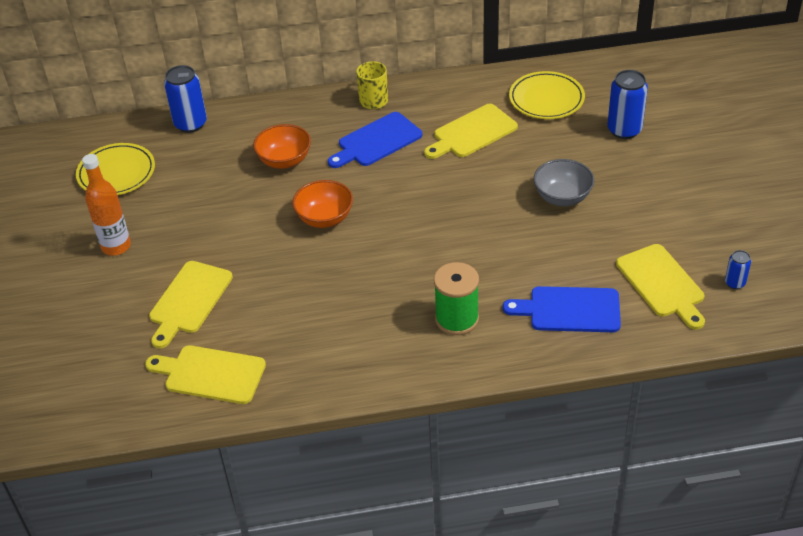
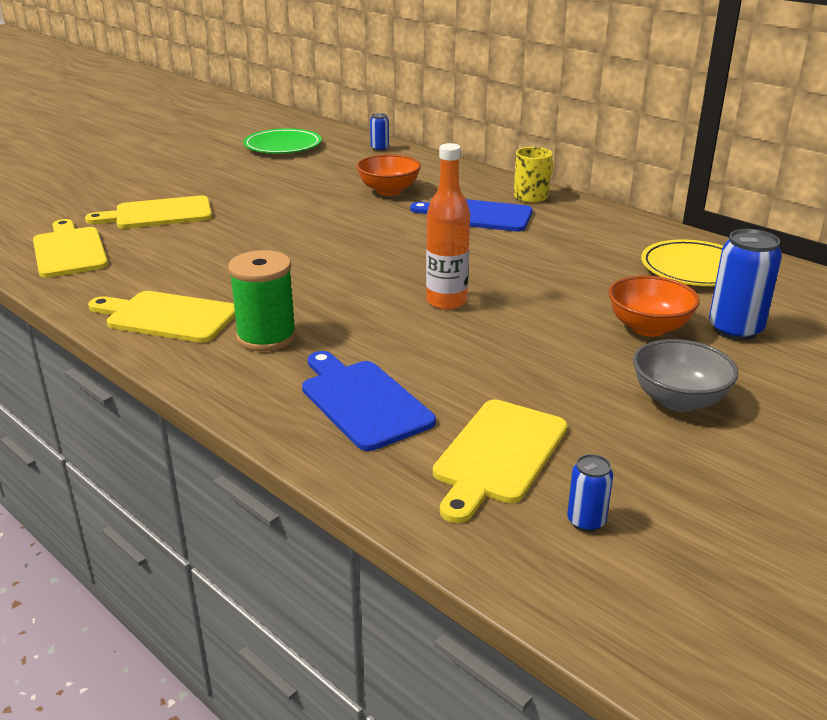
camera: 50 degrees right, 15 degrees down
(116, 173) = (283, 146): yellow plate -> green plate
(116, 246) = (196, 171): orange bottle -> orange bottle (446, 301)
(190, 124) = (379, 148): blue can -> blue can, size x0.53
(325, 218) = (335, 229): orange bowl -> orange bowl (648, 328)
(472, 133) = (568, 251): yellow cutting board -> yellow cutting board (167, 317)
(562, 197) = (551, 331): grey bowl -> grey bowl (678, 400)

